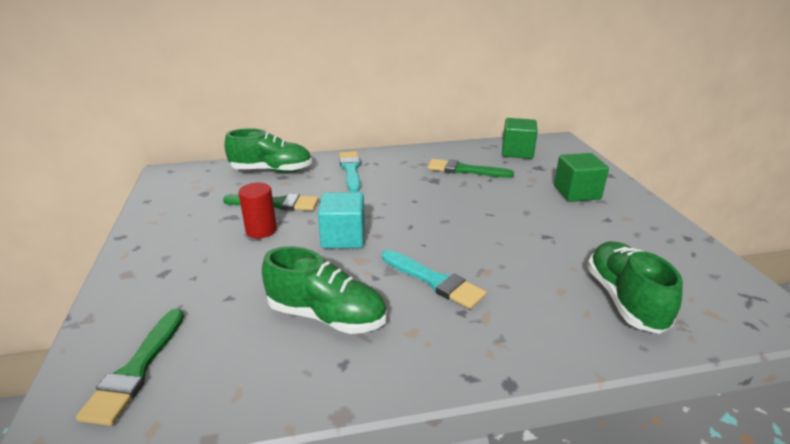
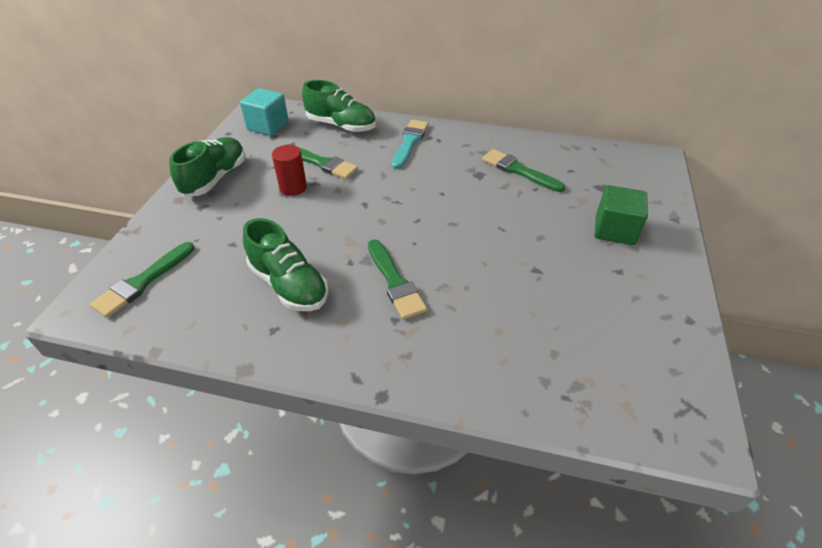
camera: 25 degrees right, 15 degrees up
(343, 237) = (352, 214): turquoise cube -> turquoise cube (268, 126)
(434, 281) = (395, 282): turquoise brush -> green brush
(517, 152) = (594, 162): green cube -> none
(624, 300) = (552, 361): green shoe -> green shoe (215, 178)

